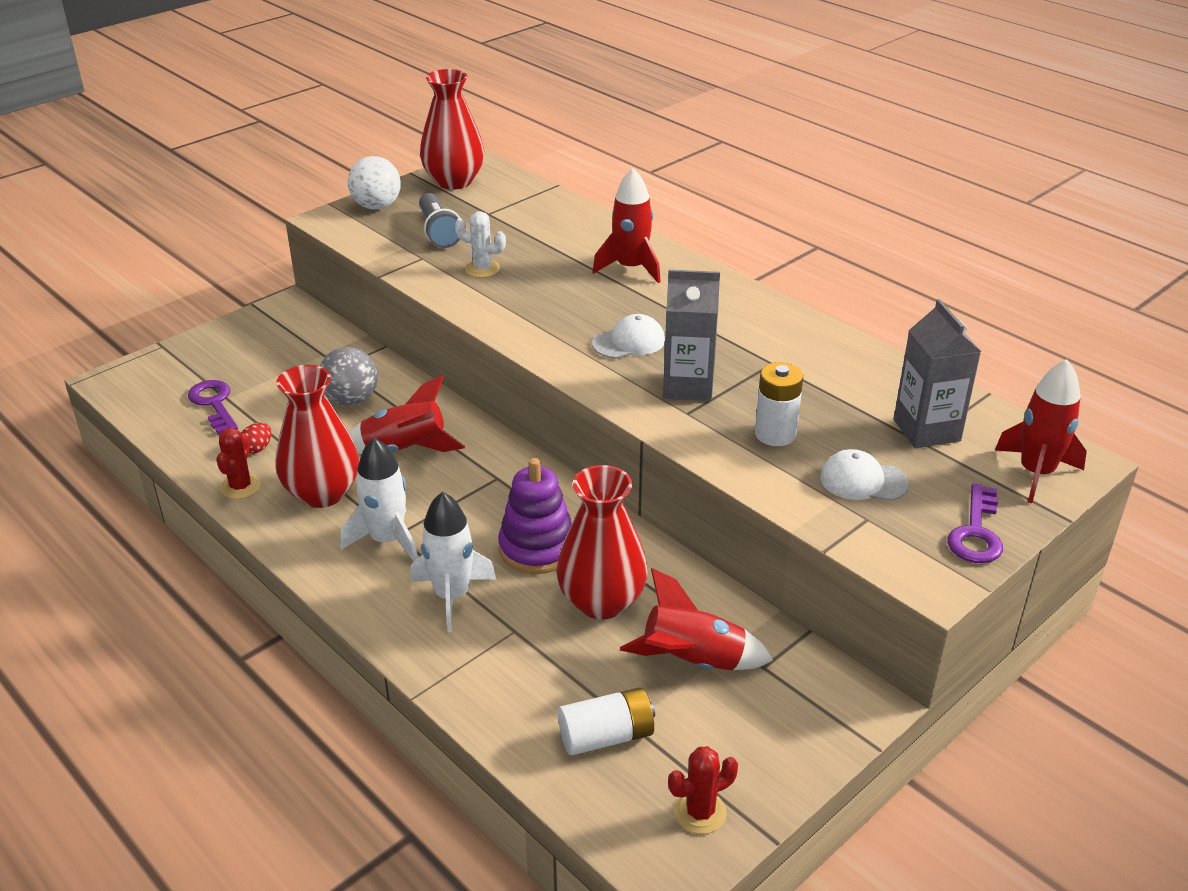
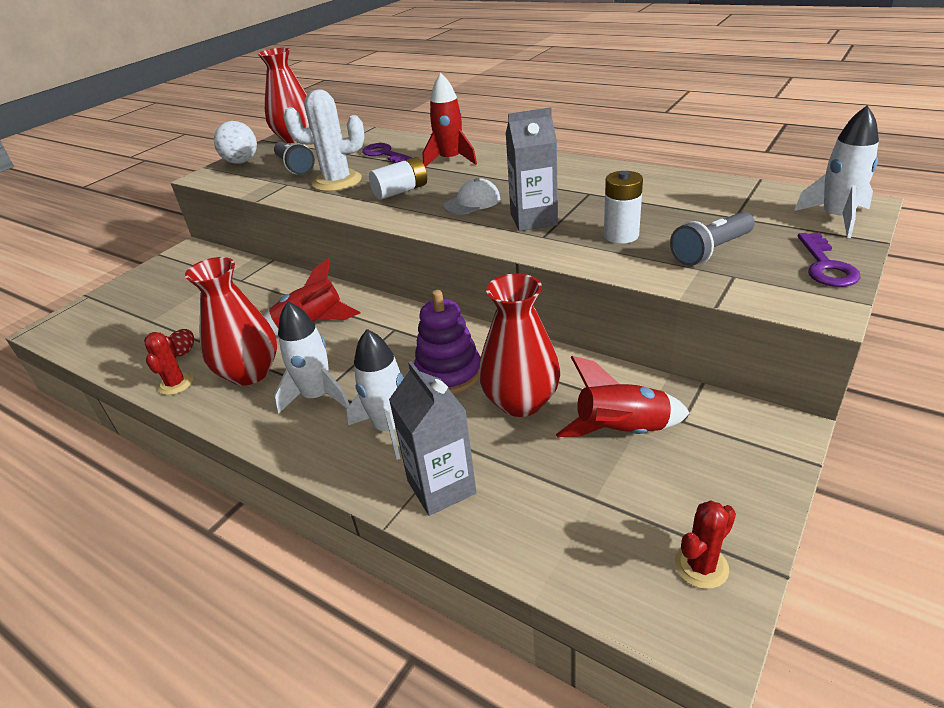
camera: 10 degrees left, 0 degrees up
(214, 404) = (140, 327): purple key -> purple key (384, 154)
(351, 400) = (256, 300): grey ball -> none
(482, 269) = (337, 181): white cactus -> white cactus, size x1.79
(606, 736) = (579, 516): white battery -> white battery (401, 191)
(863, 481) = (711, 251): white cap -> grey flashlight
(926, 430) = (734, 209): grey carton -> grey carton (441, 487)
(1036, 473) = (836, 218): red rocket -> white rocket

